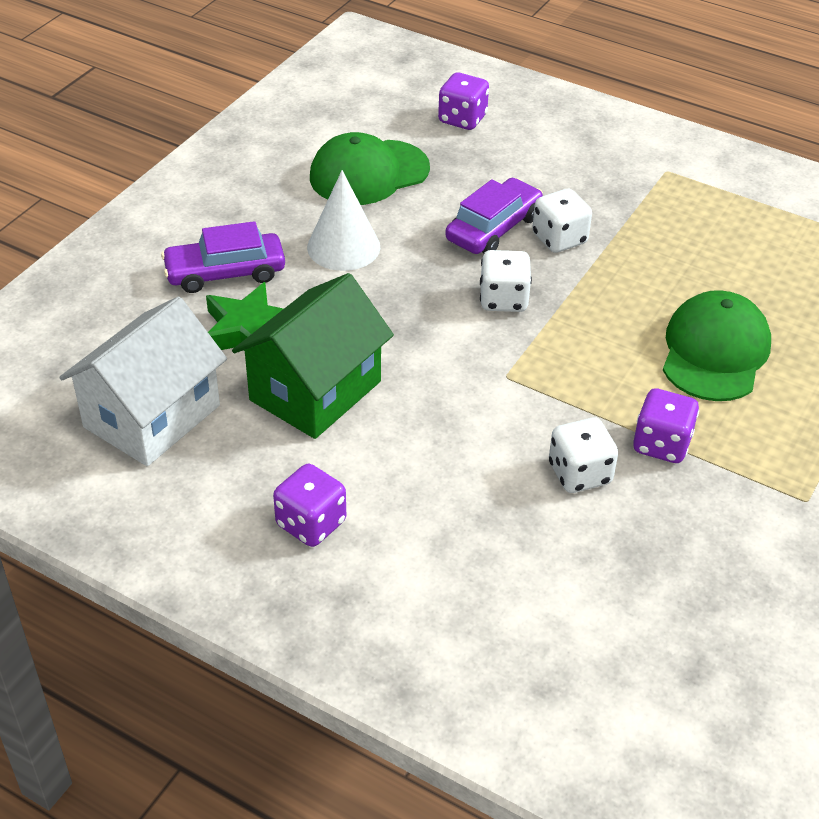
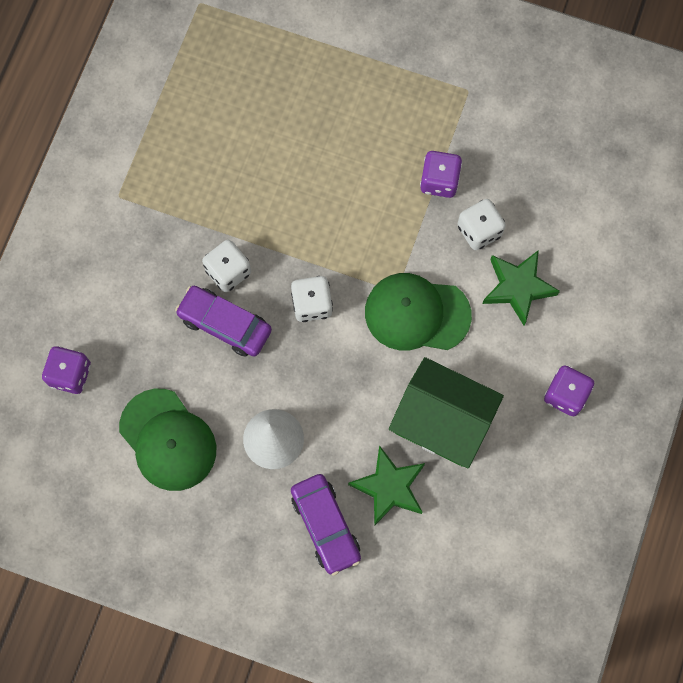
camera: 100 degrees left, 30 degrees up
(152, 416) = (495, 532): white house -> none
(485, 500) = (518, 287): none -> green star
(714, 352) = (338, 150): green cap -> green cap (417, 313)

